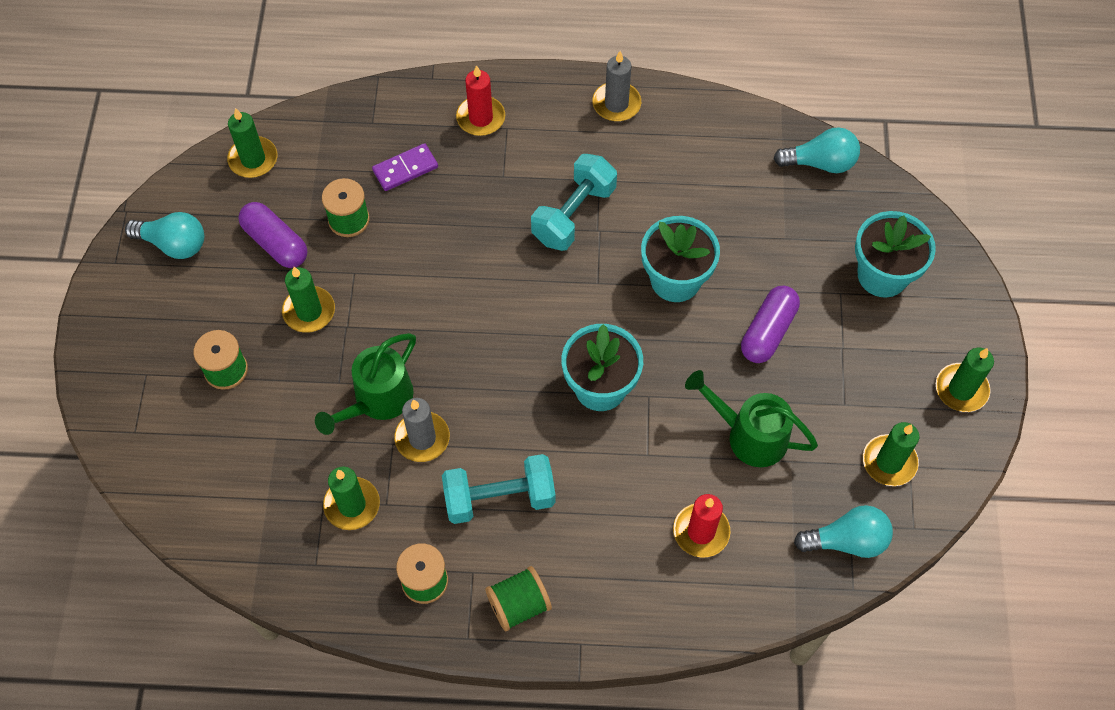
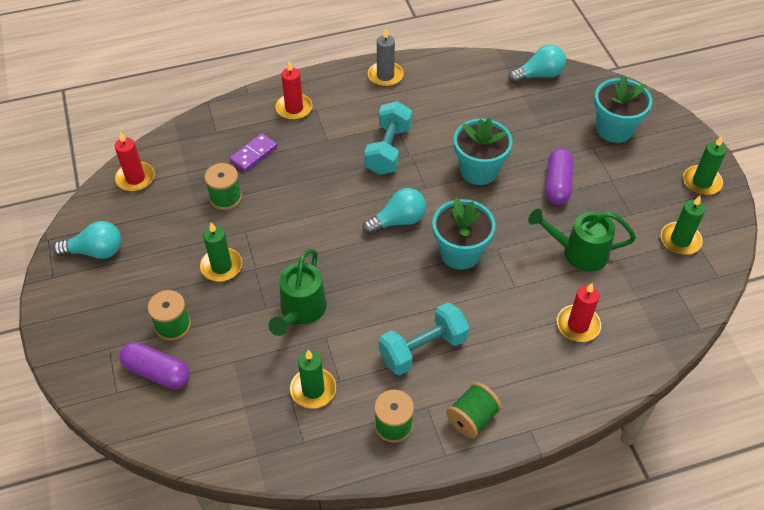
camera: 20 degrees left, 10 degrees down
(253, 159) = (135, 178): green candle -> red candle
(275, 243) = (176, 228): purple capsule -> purple capsule (157, 372)
(422, 438) = (346, 326): grey candle -> none
(847, 541) = (679, 299): turquoise light bulb -> turquoise light bulb (398, 221)

